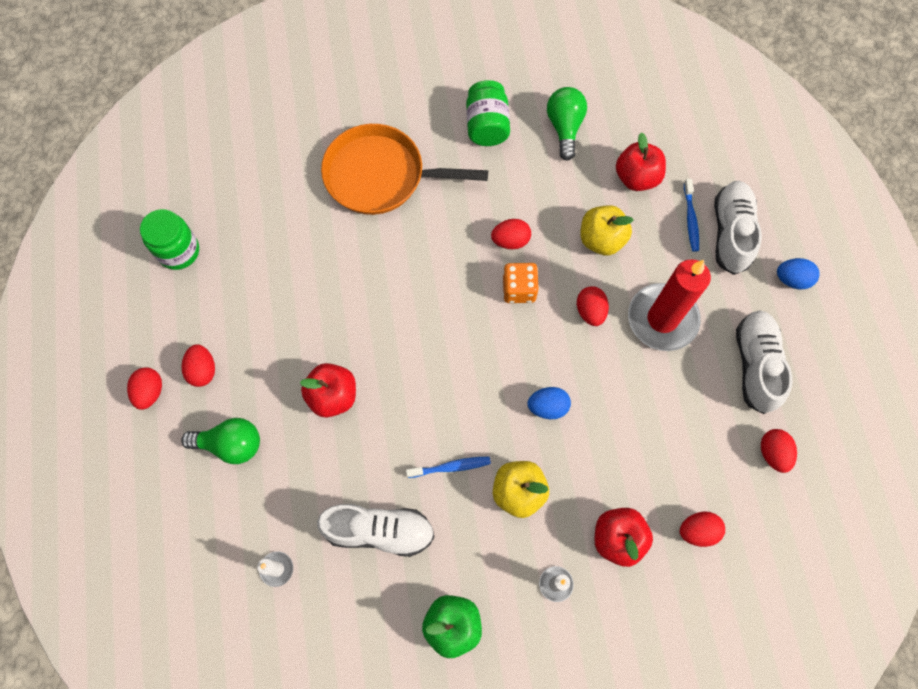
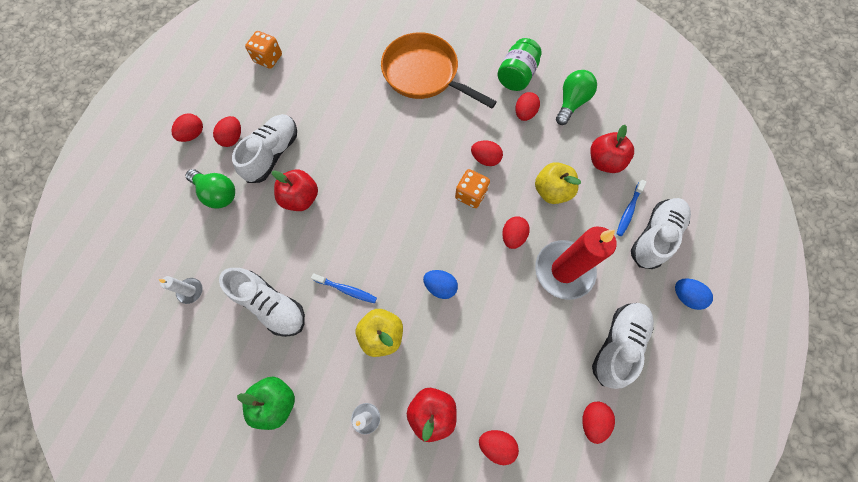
camera: 30 degrees right, 0 degrees up
(178, 251) = (268, 58): green jar -> orange dice
(265, 363) = (273, 154): none -> white shoe
(522, 166) = (524, 113): none -> red egg

